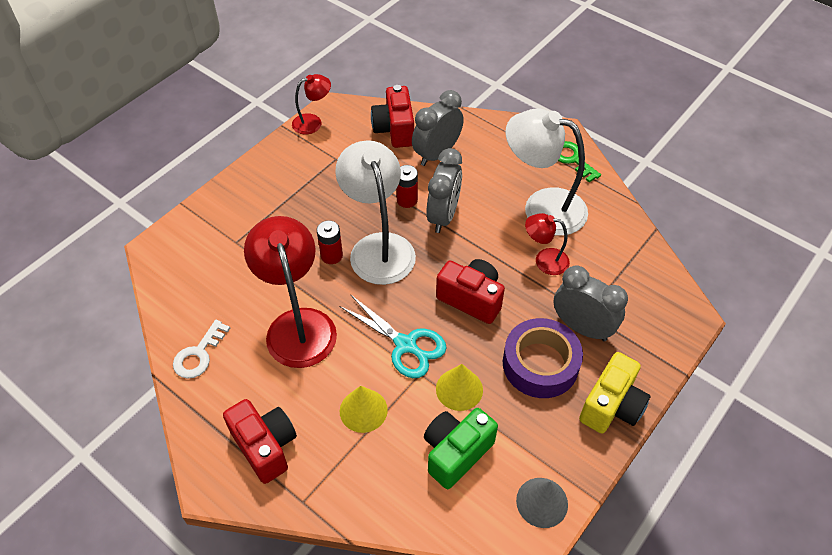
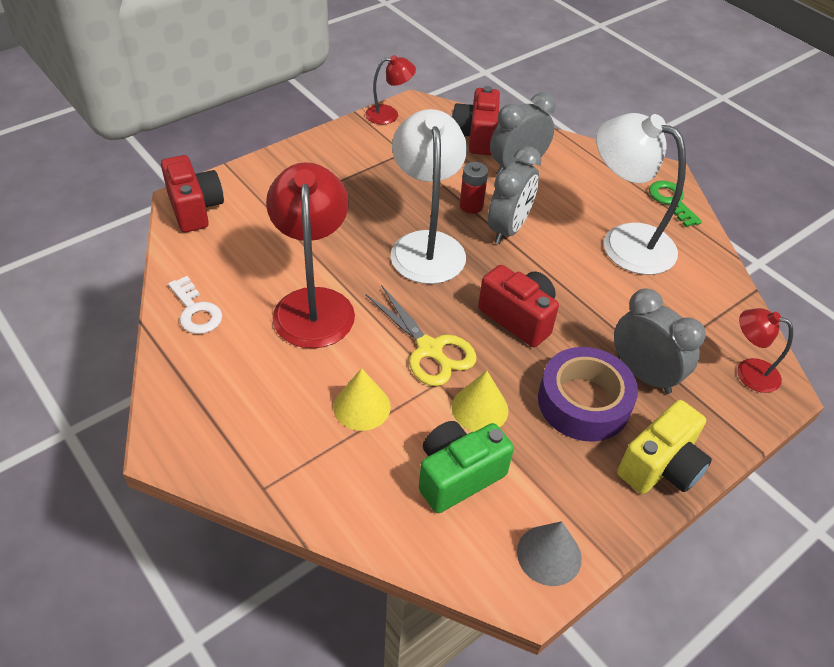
camera: 10 degrees right, 5 degrees down
(199, 354) = (196, 311): white key -> white key turned 75 degrees counterclockwise
(265, 446) = (239, 420): red camera -> red camera (195, 208)
(331, 255) = (371, 243): red battery -> none
(406, 345) = (430, 349): turquoise scissors -> yellow scissors
(544, 260) = (614, 295): red lamp -> red lamp (748, 372)

